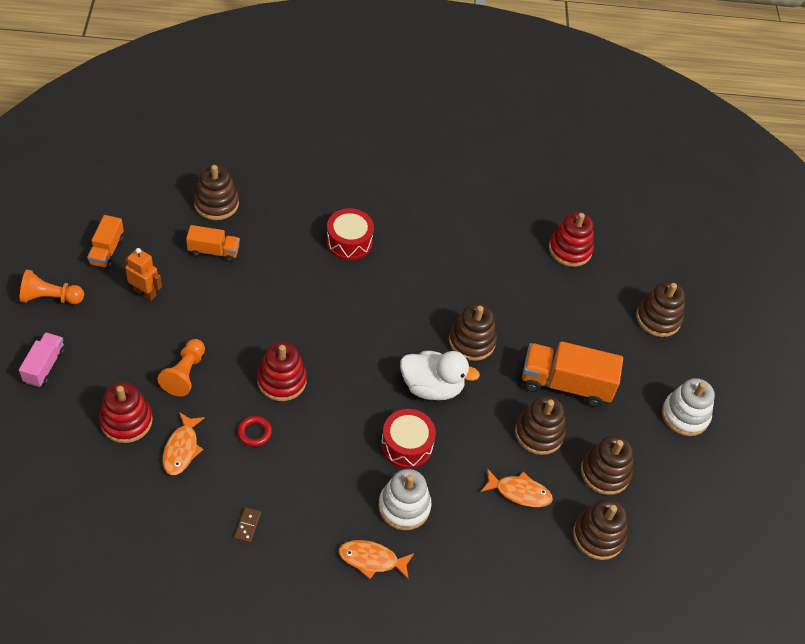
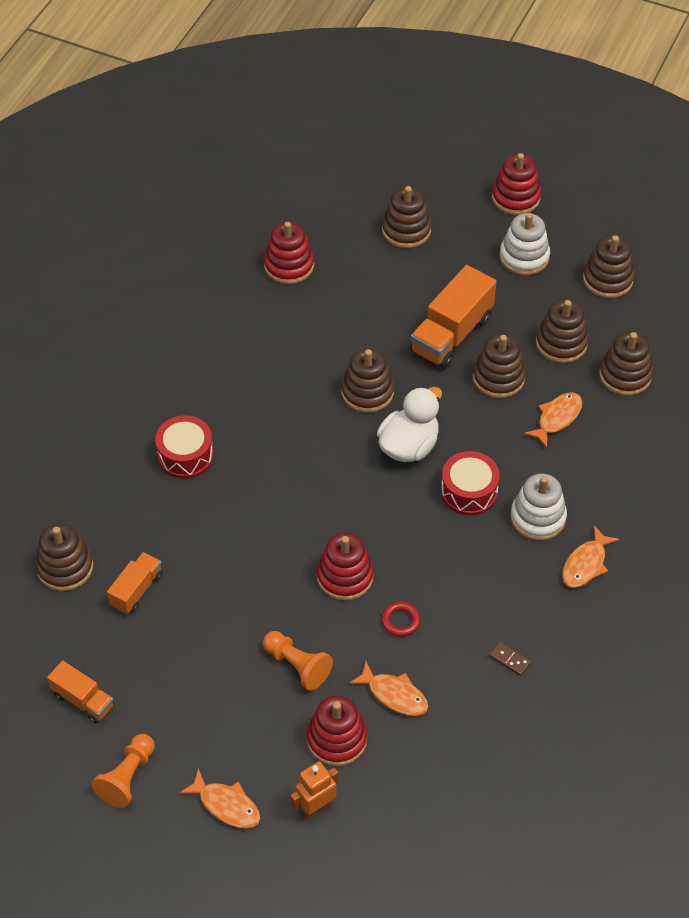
camera: 60 degrees left, 0 degrees up
(45, 366) = (226, 805): pink truck -> orange fish
(145, 293) = (165, 676): orange robot -> orange robot (316, 807)
(701, 491) = (607, 279): none -> brown stacking toy
(748, 390) = (515, 198): none -> red stacking toy

